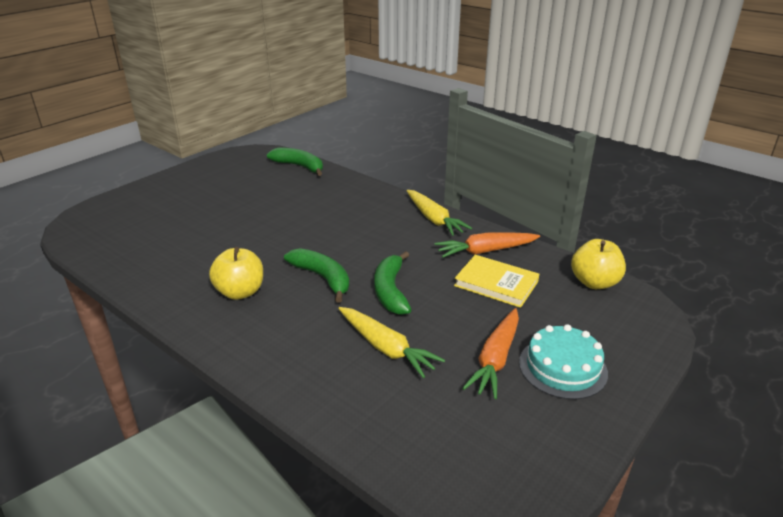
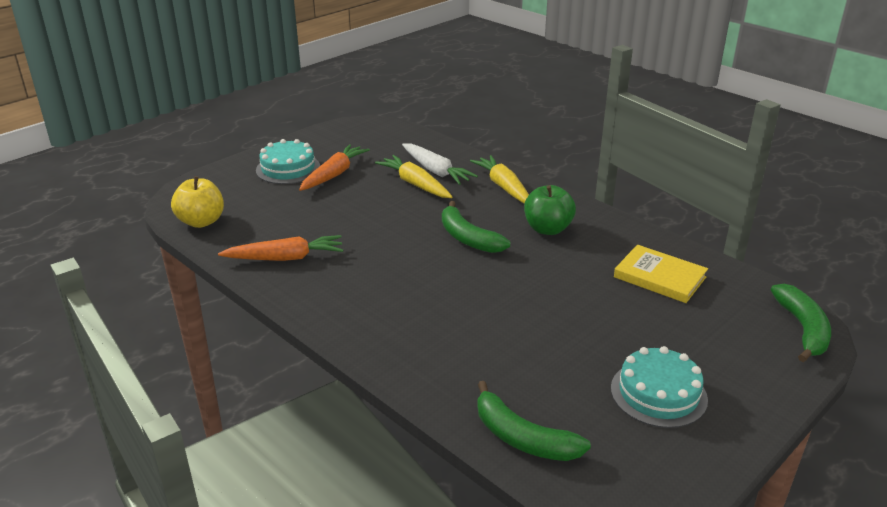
camera: 175 degrees left, 0 degrees up
(214, 185) = (658, 393): none -> turquoise cake
(240, 292) = (547, 229): yellow apple -> green apple
(362, 375) = (435, 171): none -> white carrot
(391, 291) = (401, 223): green banana -> green banana (802, 329)
(434, 219) = (324, 304): yellow carrot -> yellow carrot (504, 187)
(496, 284) = (297, 225): yellow book -> yellow book (659, 277)

